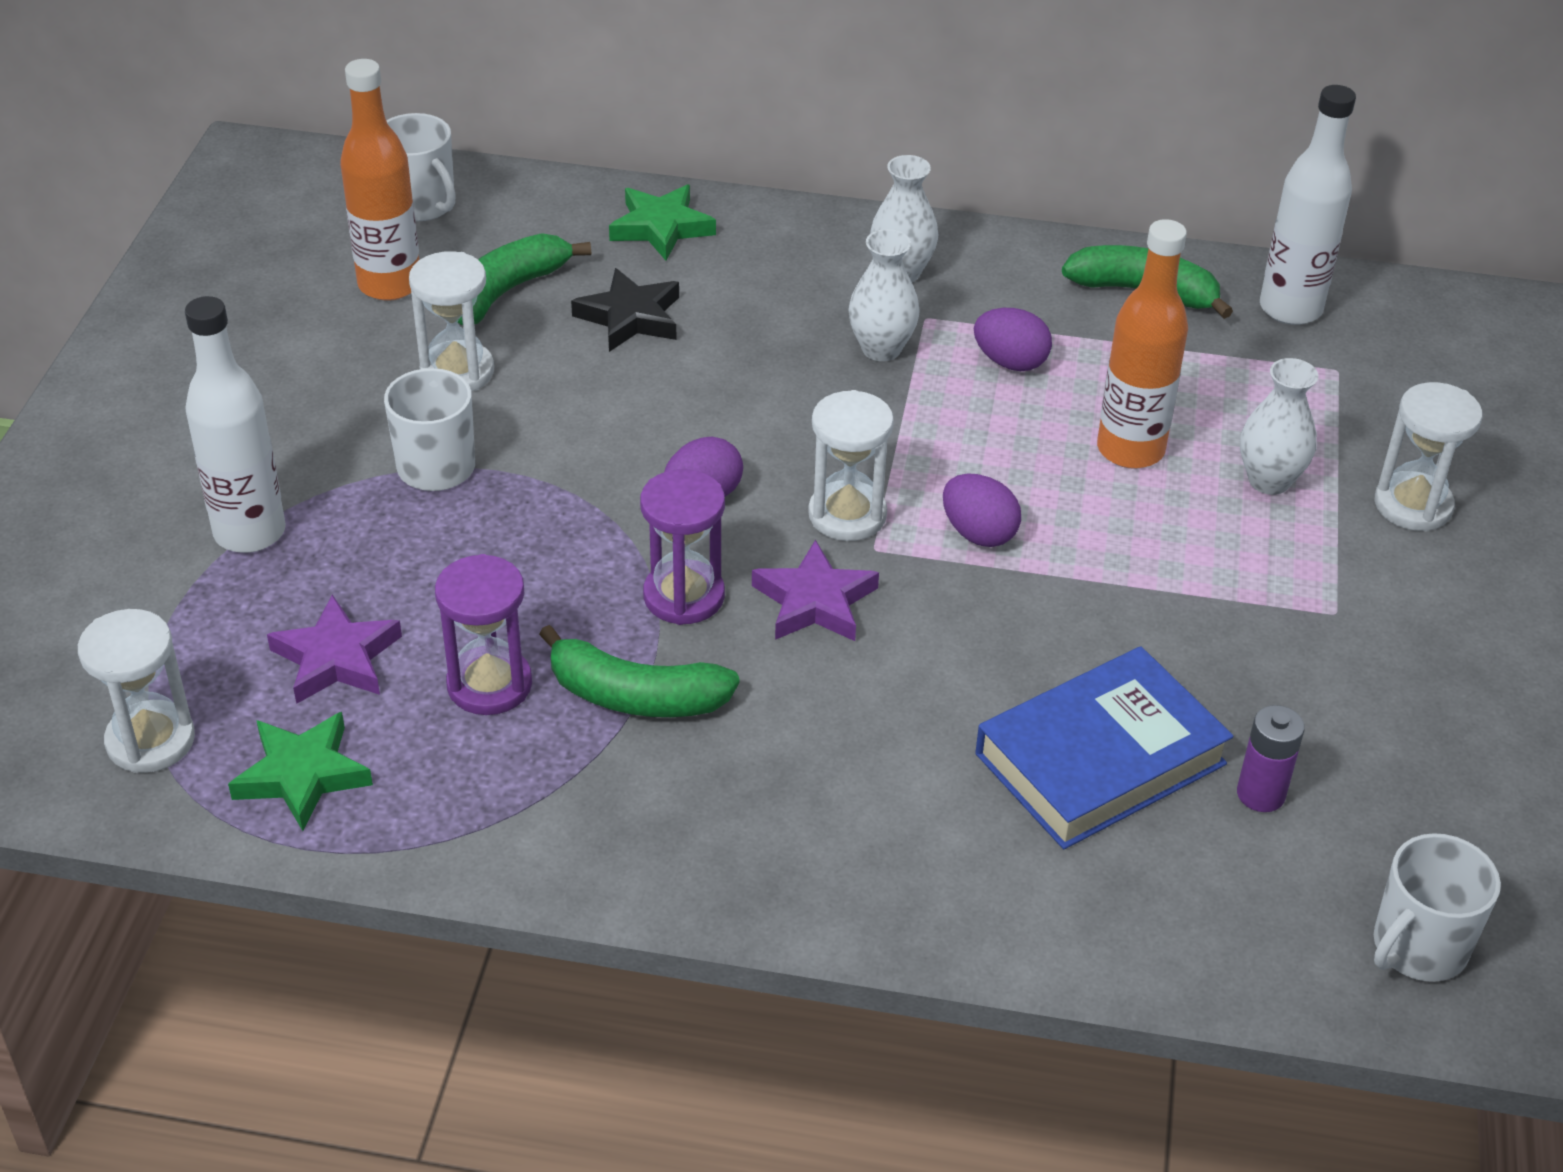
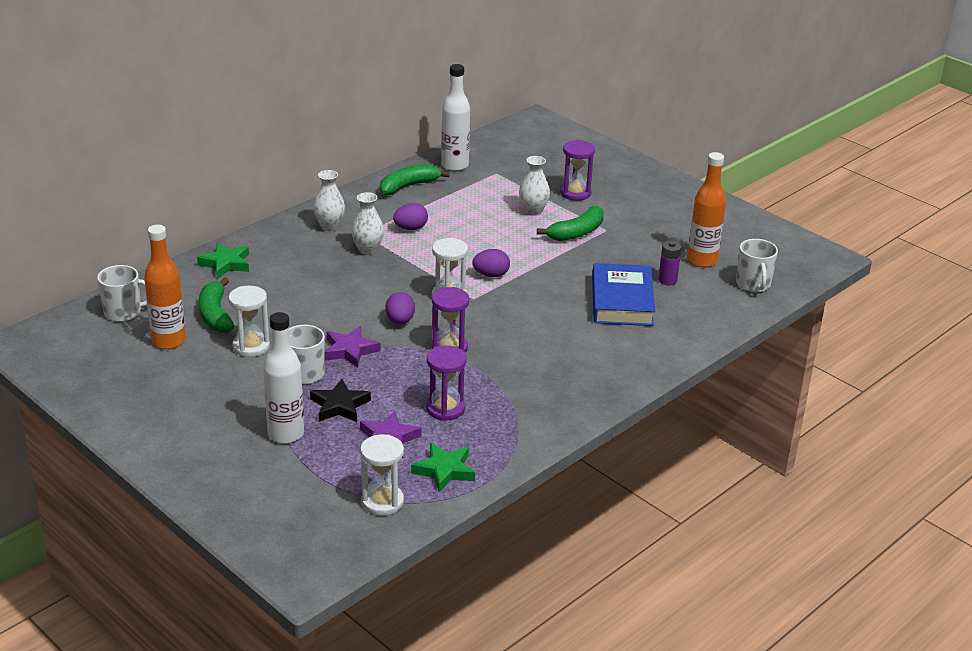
camera: 55 degrees left, 10 degrees down
(630, 317) = (273, 294): black star -> black star (339, 406)
(636, 696) = (489, 379): green banana -> green banana (576, 233)
(815, 601) = (485, 322): purple star -> purple star (350, 350)
(1130, 450) = (486, 228): orange bottle -> orange bottle (702, 260)
(1413, 505) = (575, 193): white hourglass -> purple hourglass

